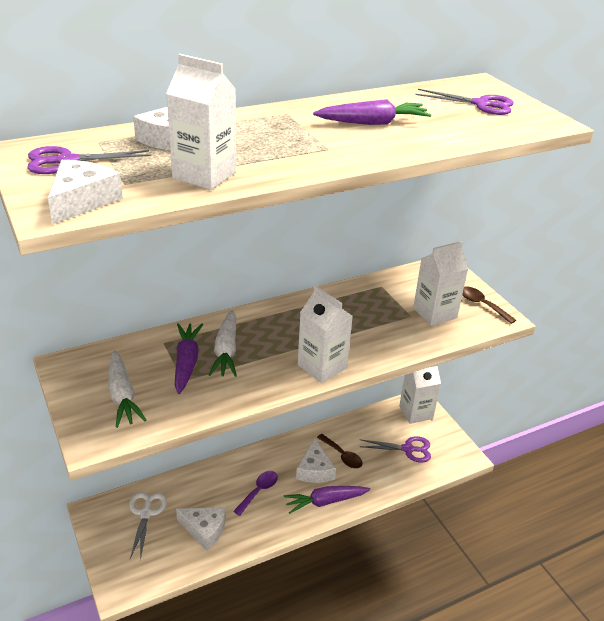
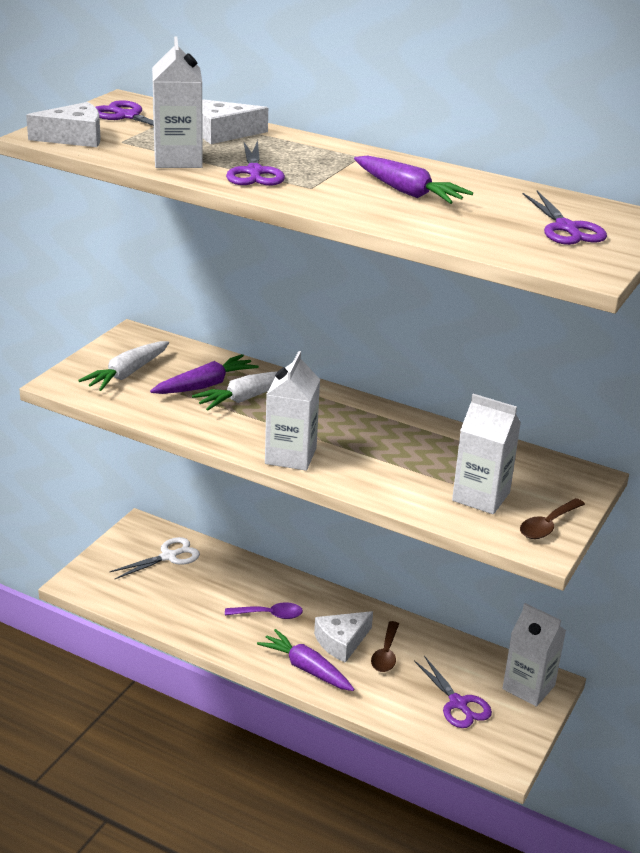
camera: 55 degrees right, 5 degrees down
(204, 530) = (186, 601): white cheese -> none
(272, 157) = (254, 172): none -> purple scissors
(482, 305) = (548, 525): brown spoon -> brown spoon turned 150 degrees counterclockwise

